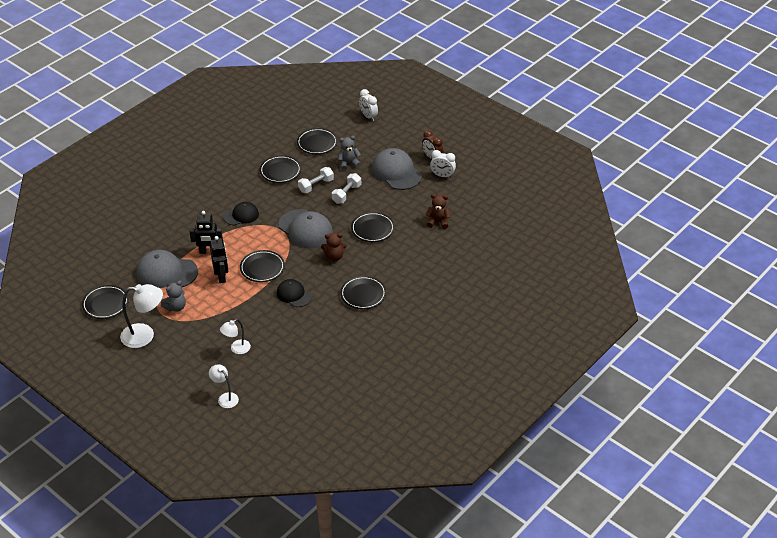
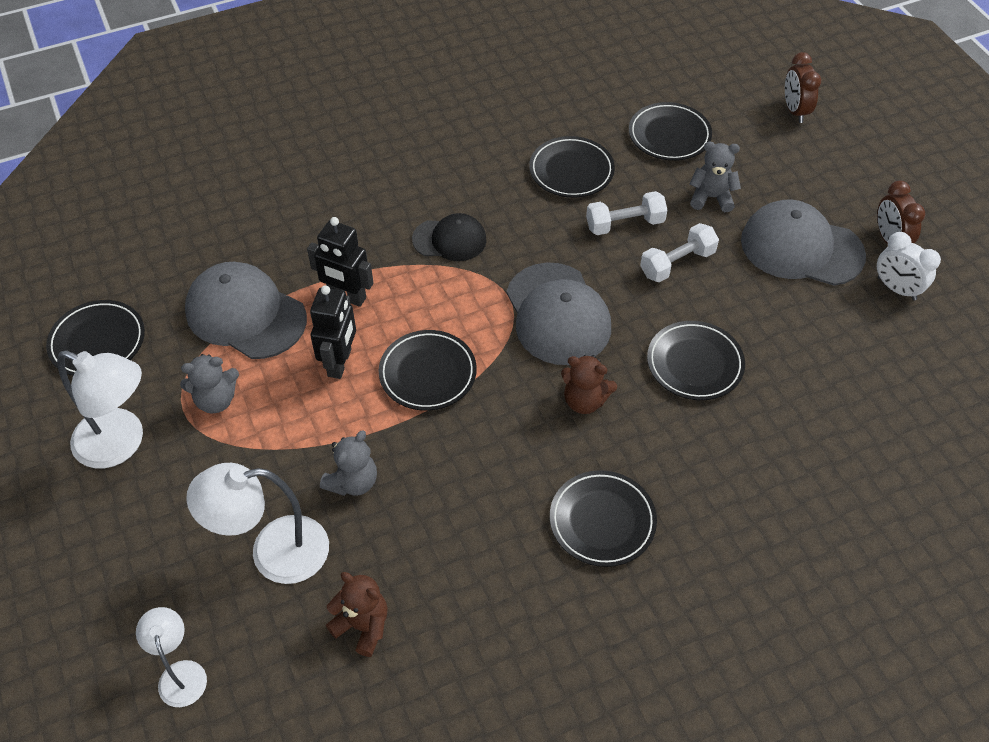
camera: 25 degrees right, 10 degrees up
(236, 349) = (273, 552): white lamp -> white lamp, size x1.69
(254, 315) = (353, 482): none -> grey teddy bear
(294, 295) = (457, 462): black cap -> none
(368, 116) = (794, 111): white clock -> brown clock
(396, 172) = (801, 248): grey cap -> grey cap turned 60 degrees counterclockwise
(438, 222) = (844, 397): brown teddy bear -> brown teddy bear (362, 626)

